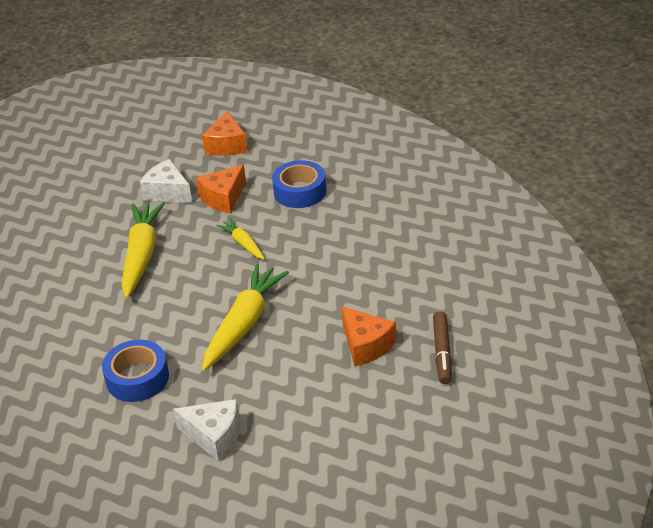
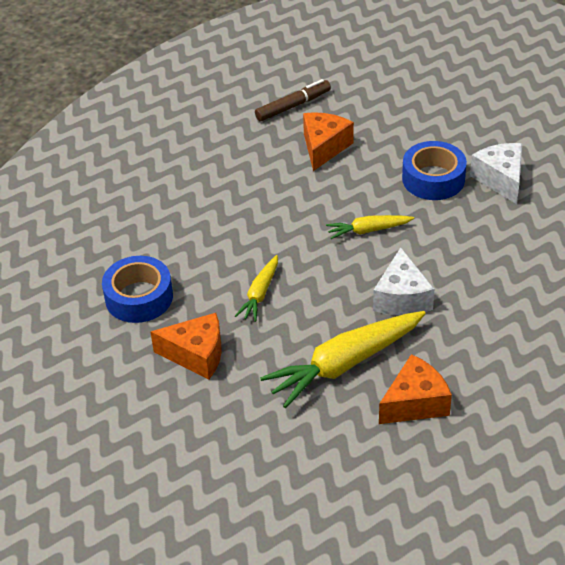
camera: 125 degrees left, 5 degrees up
(137, 378) = (496, 260): blue tape -> blue tape (433, 179)
(168, 192) = (223, 413): white cheese -> white cheese (402, 298)
(227, 145) = (89, 415): orange cheese -> orange cheese (415, 403)
(244, 324) = (368, 230): yellow carrot -> yellow carrot, size x0.53

